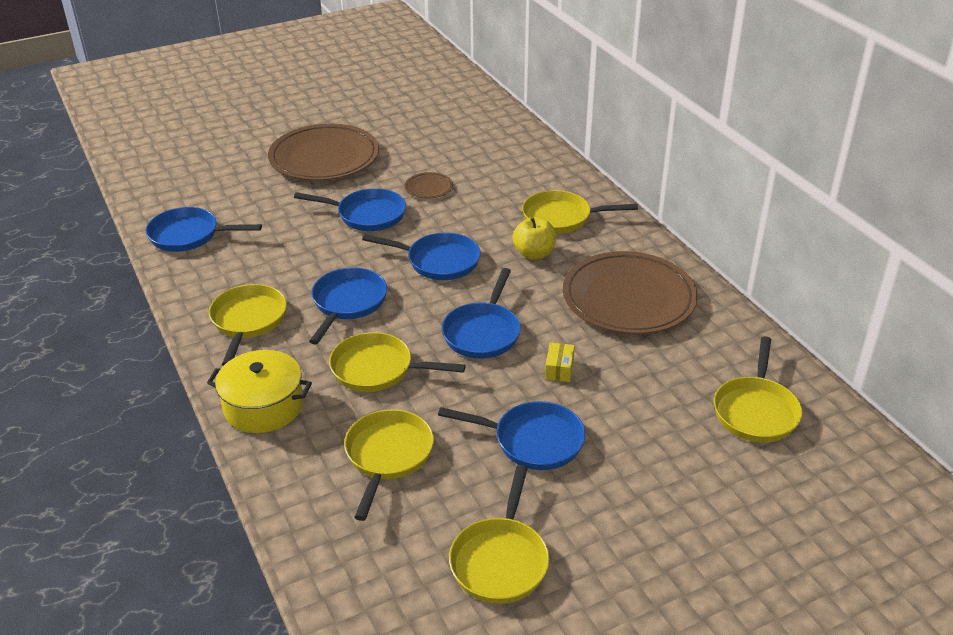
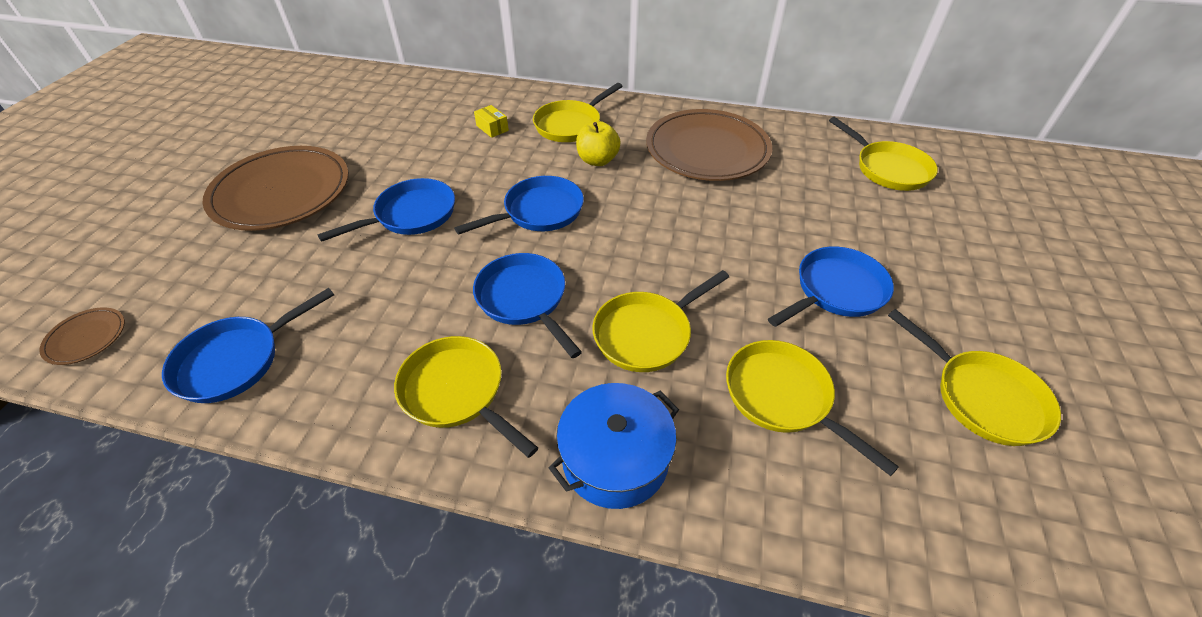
camera: 50 degrees left, 10 degrees up
(263, 406) = (615, 458): yellow pot -> blue pot
(429, 188) = (430, 162): brown plate -> brown plate (86, 338)
(482, 332) = (666, 241): blue pan -> none
(559, 369) = (757, 227): yellow box -> yellow box (492, 128)

